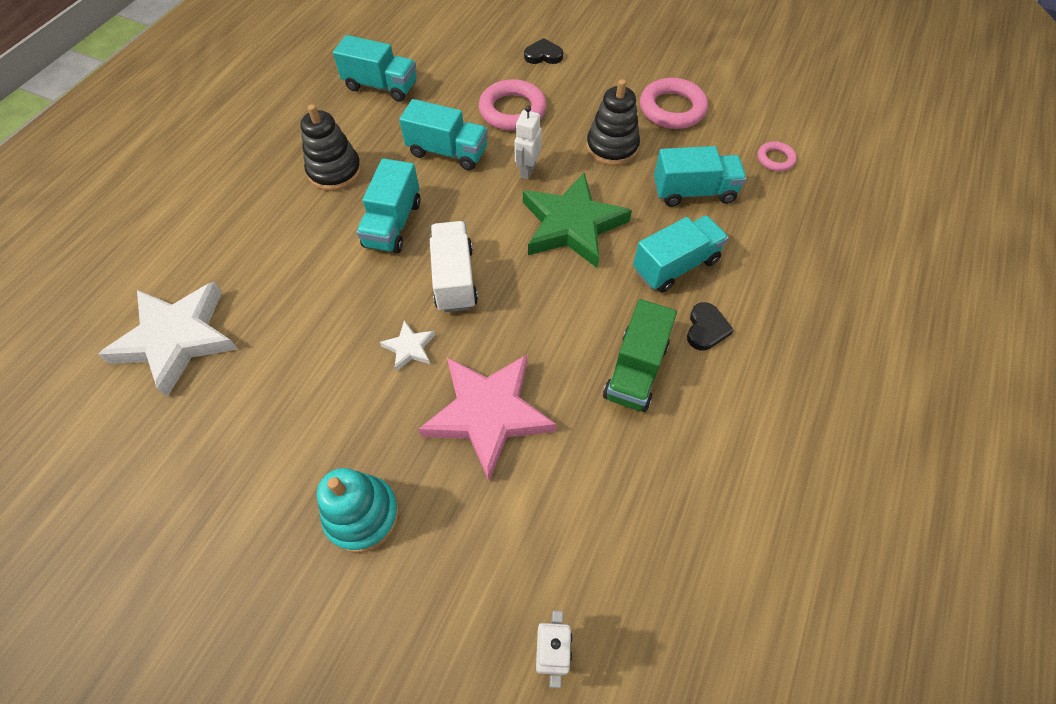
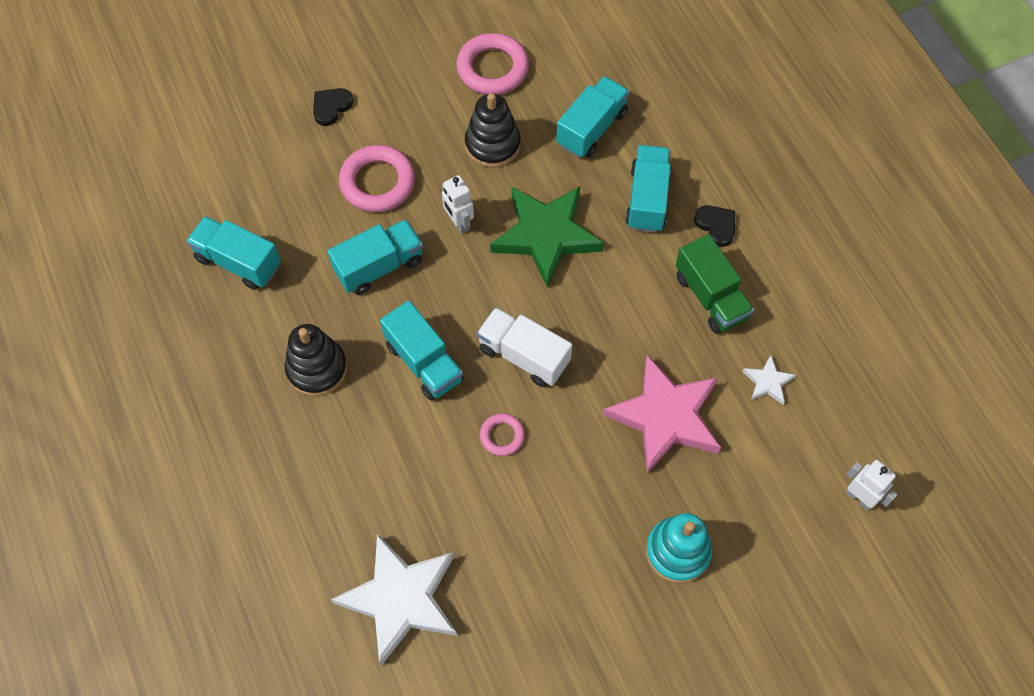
camera: 50 degrees left, 5 degrees up
(381, 86) = (238, 262): turquoise truck -> turquoise truck turned 120 degrees counterclockwise
(409, 348) = (562, 431): white star -> white star (767, 382)
(775, 159) = (611, 48): pink ring -> pink ring (502, 436)

